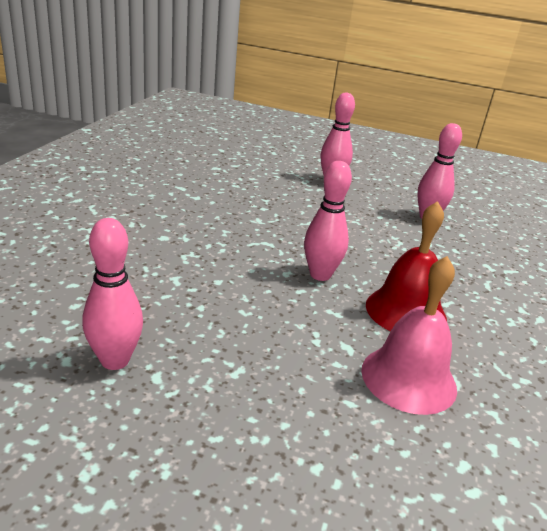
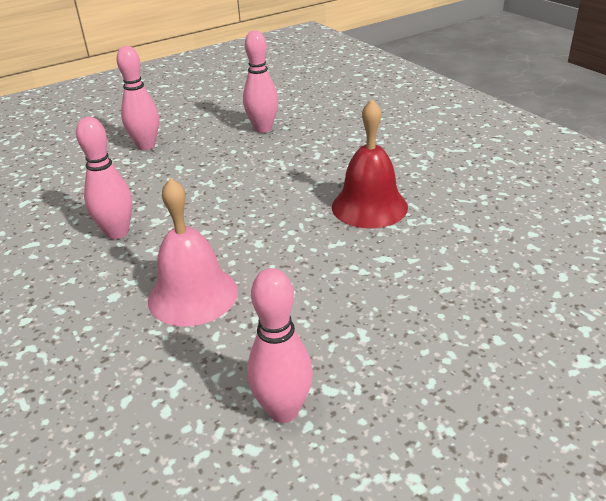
camera: 45 degrees left, 5 degrees up
(320, 275) = (280, 225): pink bowling pin -> pink bowling pin (117, 233)
(408, 378) = (442, 246): pink bell -> pink bell (193, 295)

